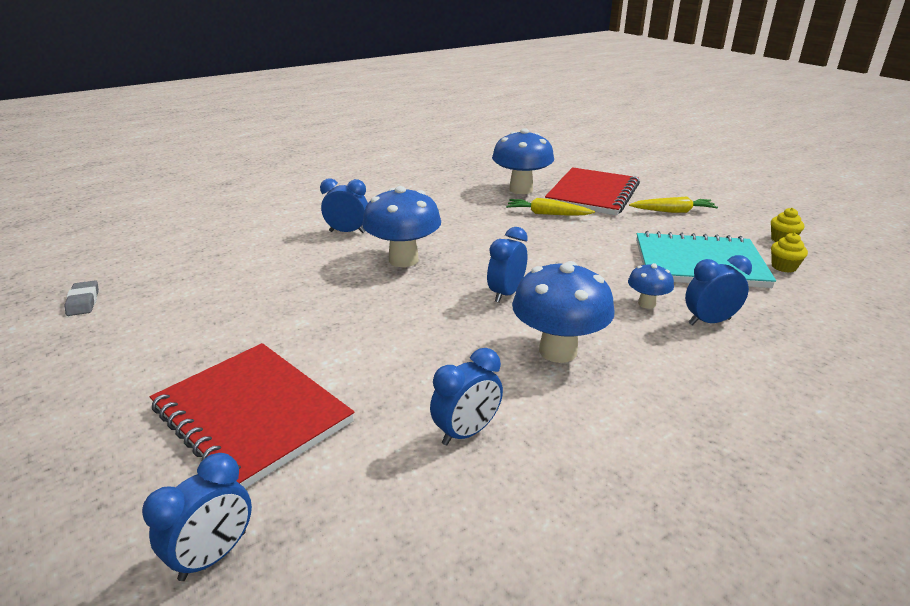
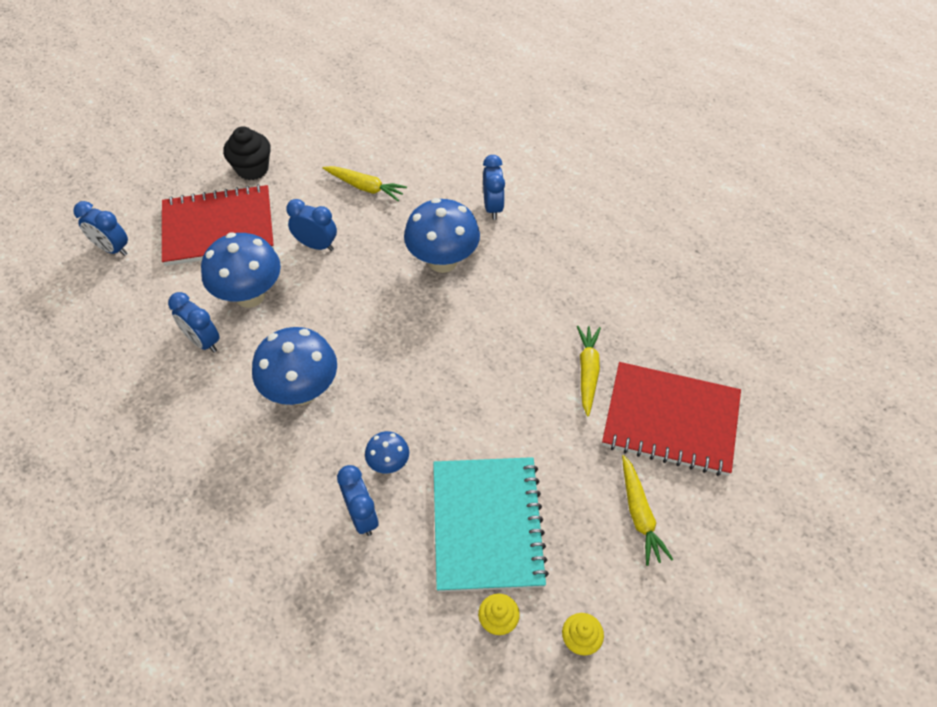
camera: 80 degrees right, 25 degrees up
(83, 302) = (341, 95): grey eraser -> none
(153, 380) = (252, 169): none -> black cupcake
(252, 415) = (218, 228): red notebook -> red notebook turned 45 degrees clockwise
(266, 295) = (365, 187): none -> yellow carrot
(506, 294) = (391, 347): blue clock -> blue clock (316, 245)
(521, 189) = (658, 340): blue mushroom -> blue mushroom (250, 295)

